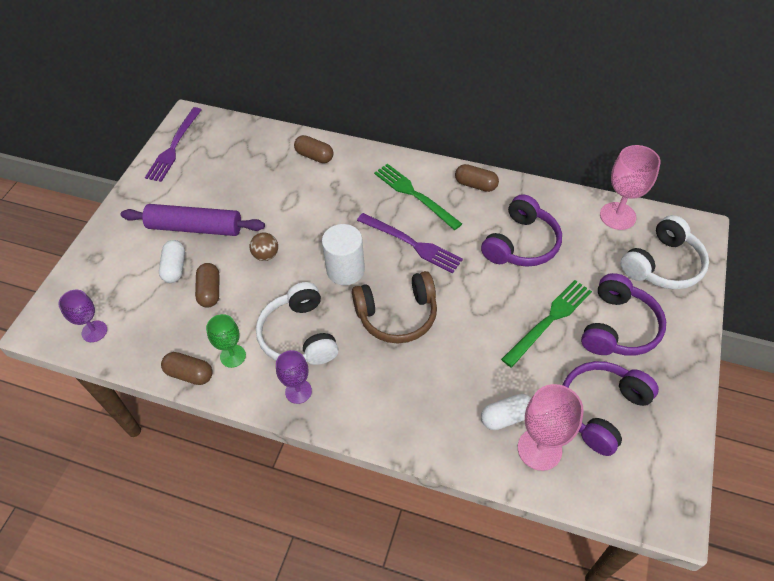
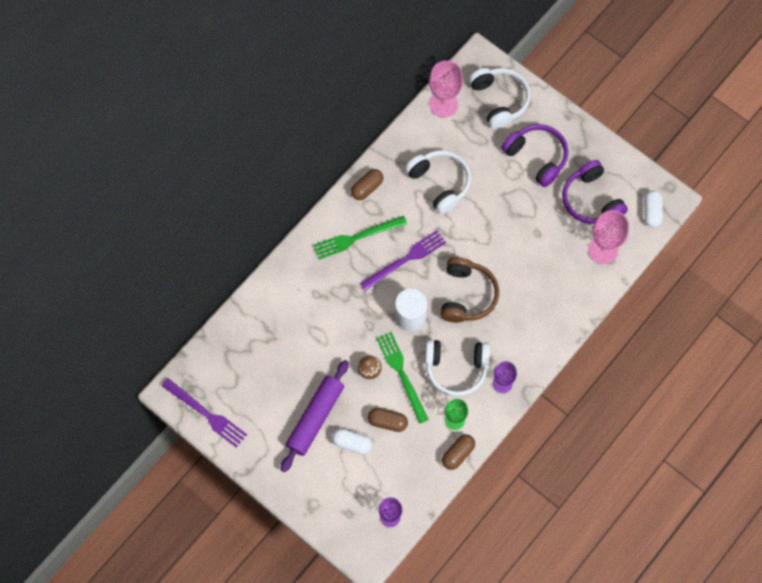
camera: 70 degrees left, 15 degrees up
(314, 156) = (275, 299): brown capsule -> none
(506, 417) = (574, 259): white capsule -> white capsule (651, 212)
(521, 244) = (440, 183): purple headphones -> white headphones
(549, 320) = (513, 197): green fork -> green fork (401, 374)

